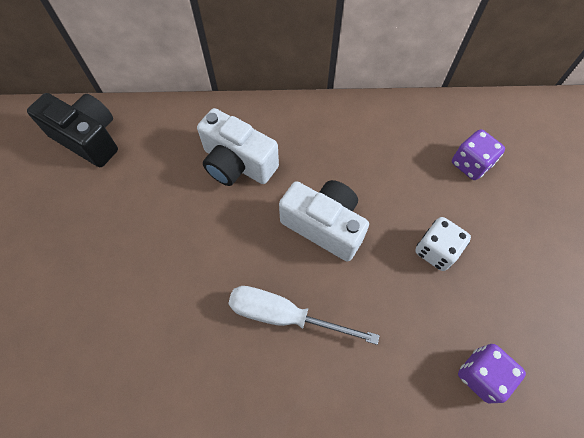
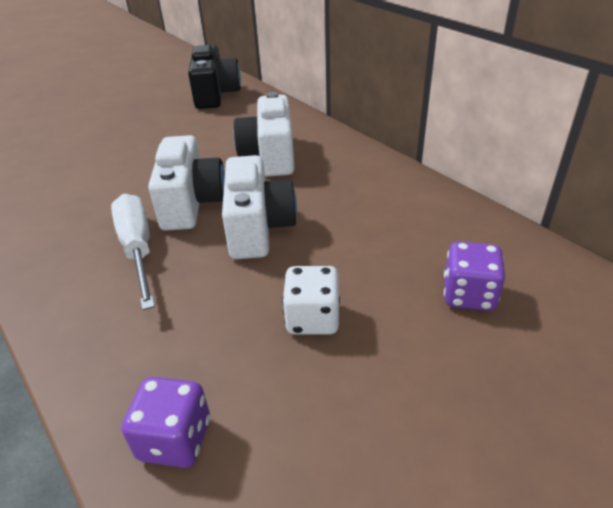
camera: 55 degrees right, 25 degrees down
(255, 250) = (191, 203): none -> white camera

